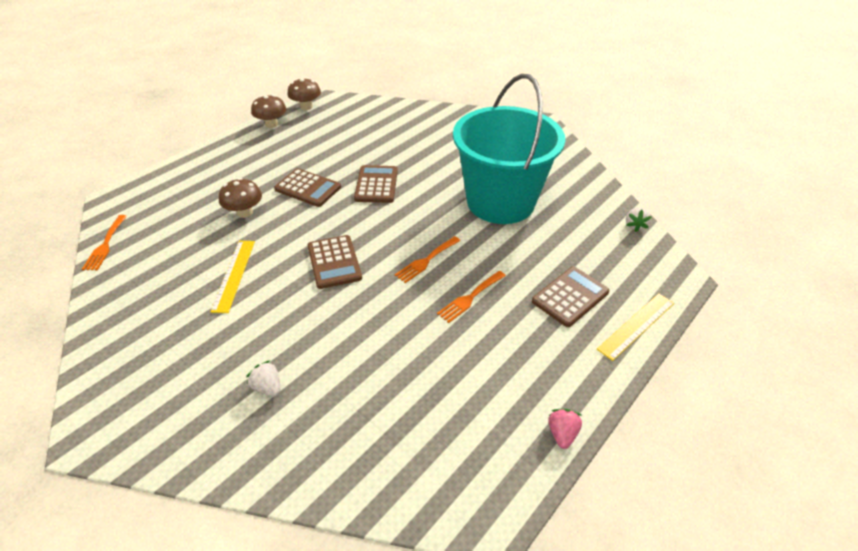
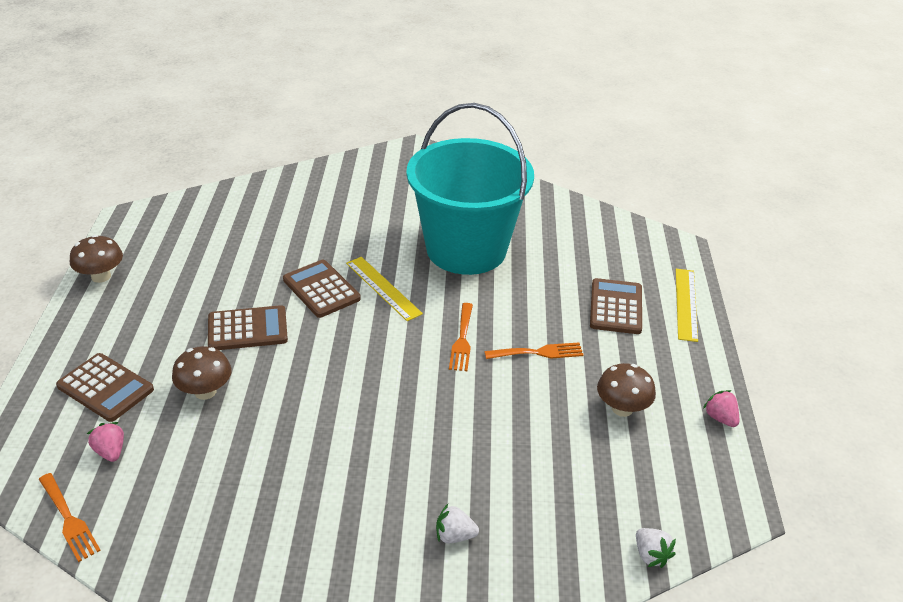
camera: 40 degrees left, 5 degrees down
(164, 220) = (110, 451): none -> pink strawberry
(234, 275) = (282, 460): yellow ruler -> yellow ruler (383, 288)
(306, 107) = (120, 236): brown mushroom -> brown mushroom (622, 408)
(334, 262) = (374, 389): brown calculator -> brown calculator (105, 388)
(470, 298) = (538, 352): orange fork -> orange fork turned 105 degrees counterclockwise
(634, 225) = (601, 218): white strawberry -> white strawberry (651, 555)

